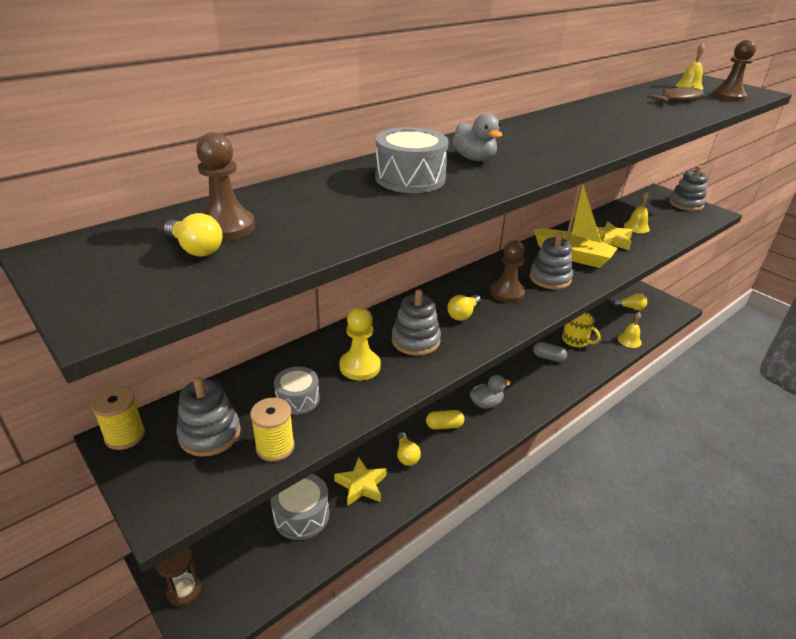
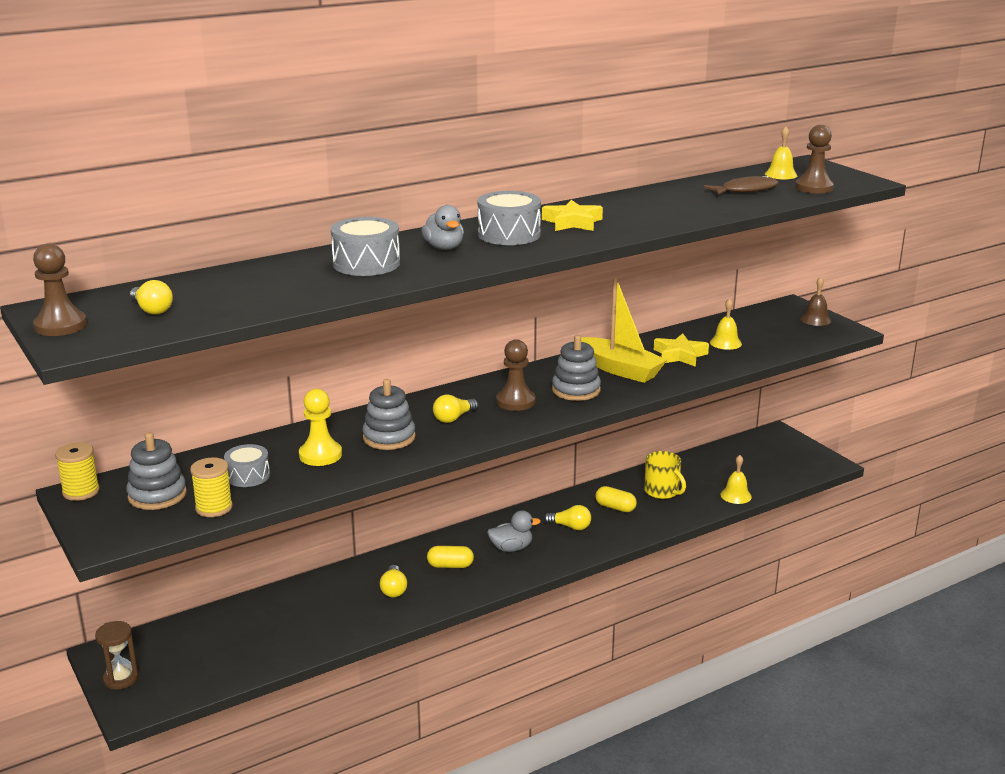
camera: 10 degrees right, 10 degrees down
(226, 227) = (182, 296): brown pawn -> brown pawn (60, 326)
(301, 515) = (257, 631): grey drum -> grey drum (509, 234)
(361, 485) = (332, 611): yellow star -> yellow star (572, 222)
(548, 358) = (615, 507): grey capsule -> yellow capsule
(630, 308) = (760, 460): yellow light bulb -> yellow light bulb (570, 527)
(686, 204) = (815, 319): grey stacking toy -> brown bell

